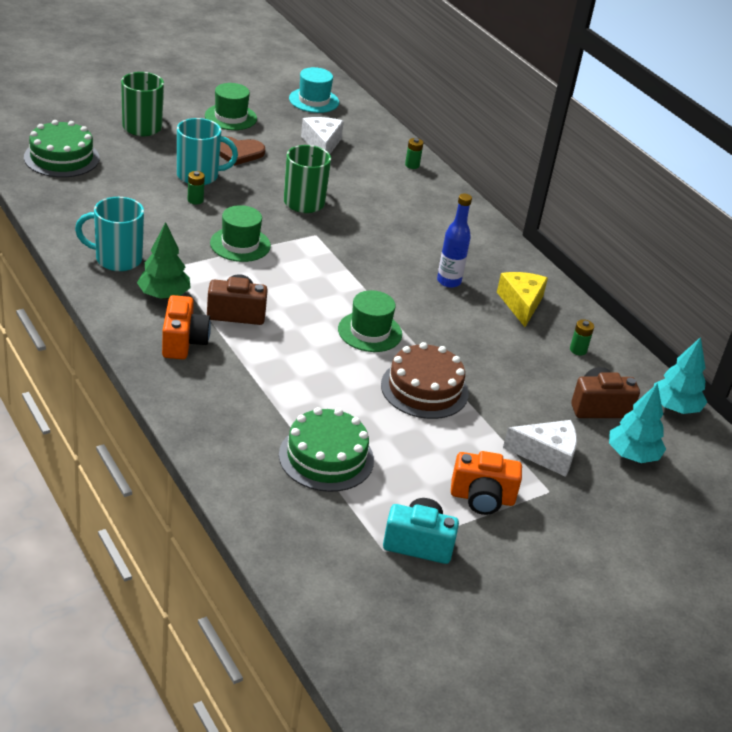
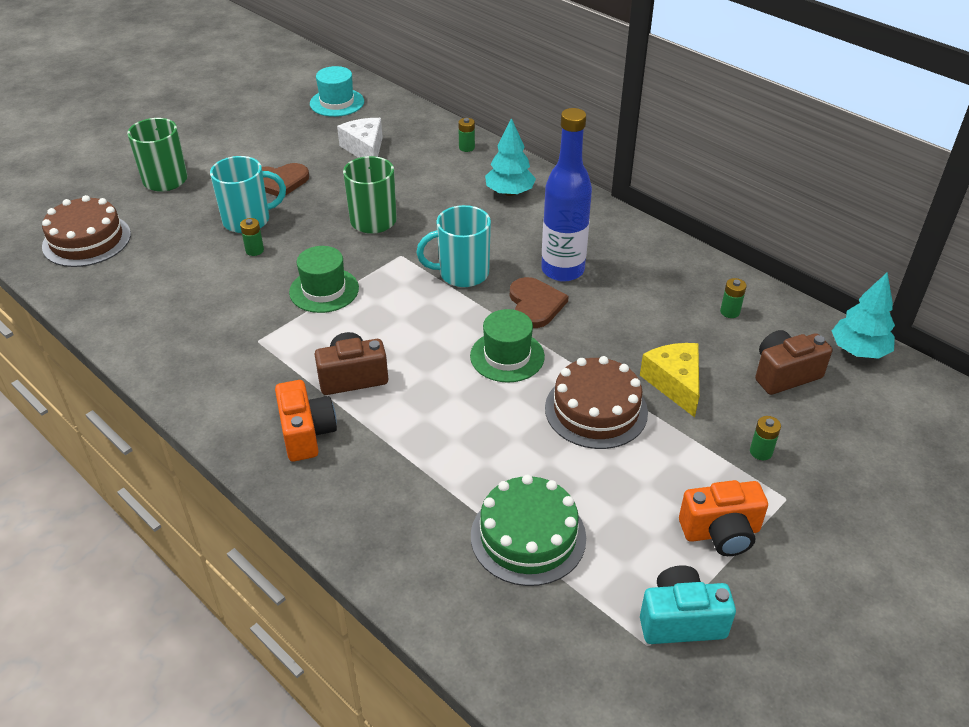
camera: 10 degrees left, 5 degrees up
(61, 158) = (87, 240): green cake -> brown cake
(117, 259) = (192, 349): turquoise mug -> turquoise mug (462, 273)
(164, 295) = (262, 379): green tree -> none
(230, 117) = (257, 143): green hat -> none
(412, 301) = (535, 304): none -> brown heart
(449, 281) = (562, 270): blue bottle -> blue bottle, size x1.57
(521, 304) = (647, 275): yellow cheese -> yellow cheese (674, 383)
(546, 454) = (761, 452): white cheese -> green battery
(632, 455) = (847, 423): turquoise tree -> turquoise tree (509, 192)

